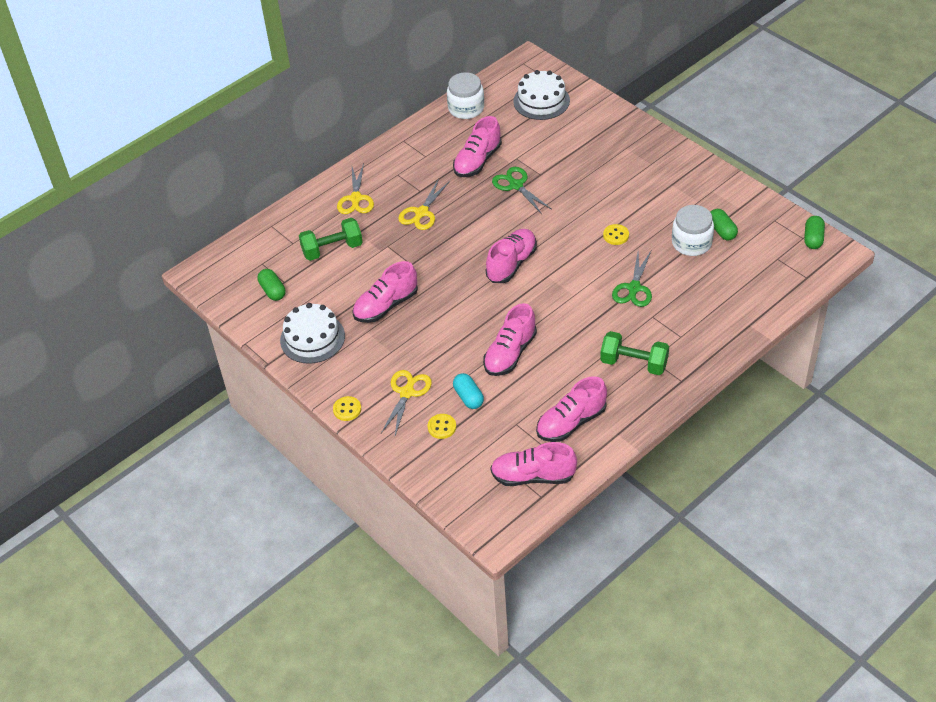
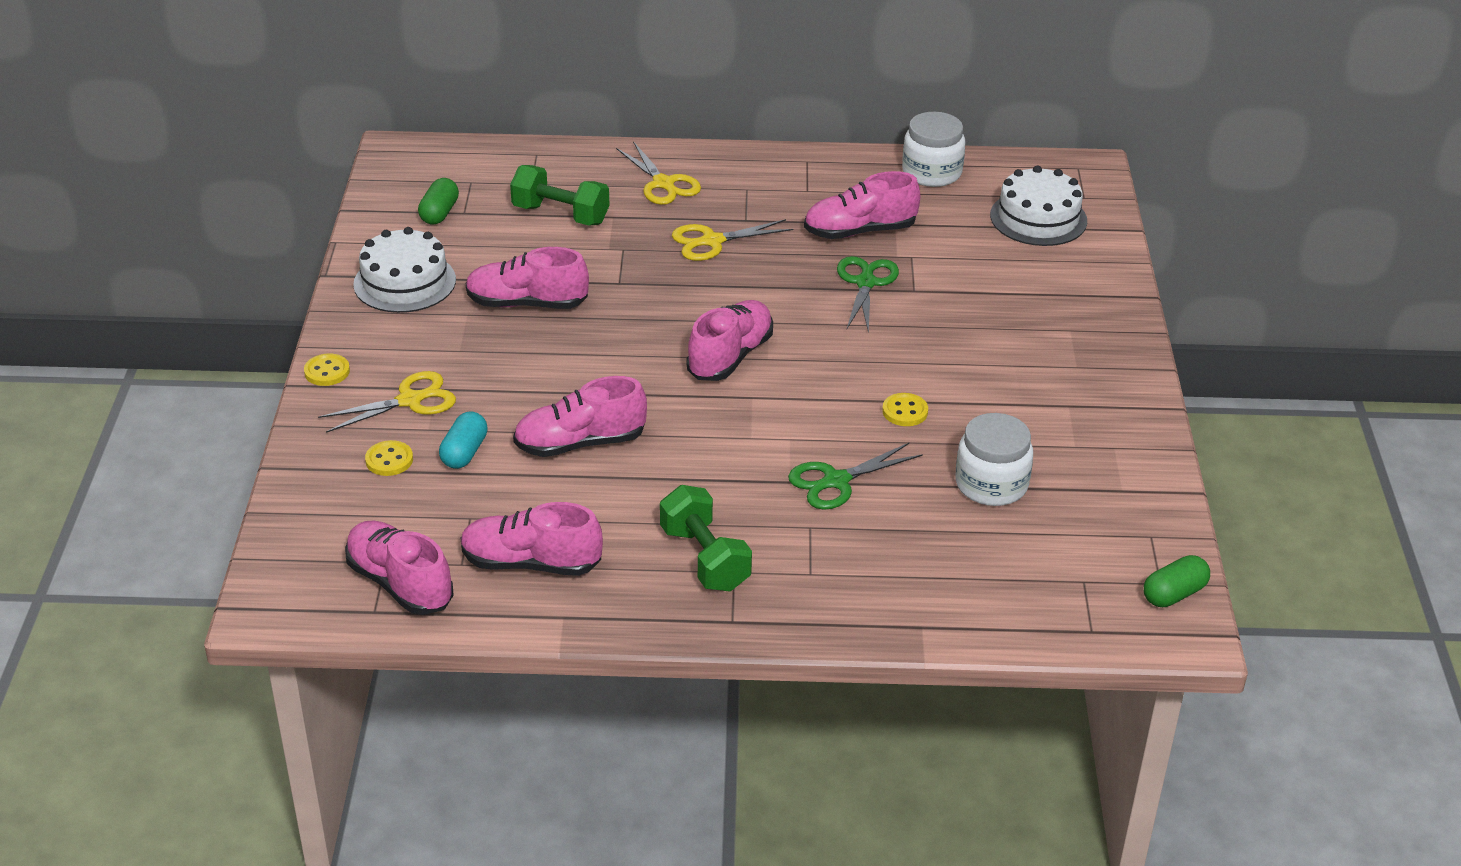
camera: 40 degrees right, 10 degrees down
(356, 199) = (663, 184): yellow scissors -> yellow scissors turned 75 degrees counterclockwise
(511, 264) = (730, 357): pink shoe -> pink shoe turned 45 degrees counterclockwise
(722, 231) = (1055, 498): green capsule -> none

